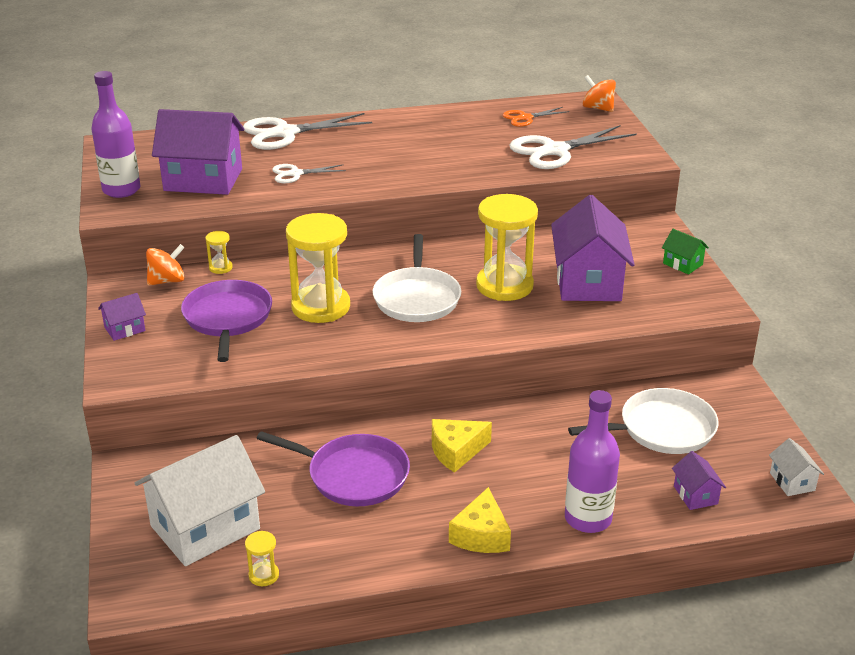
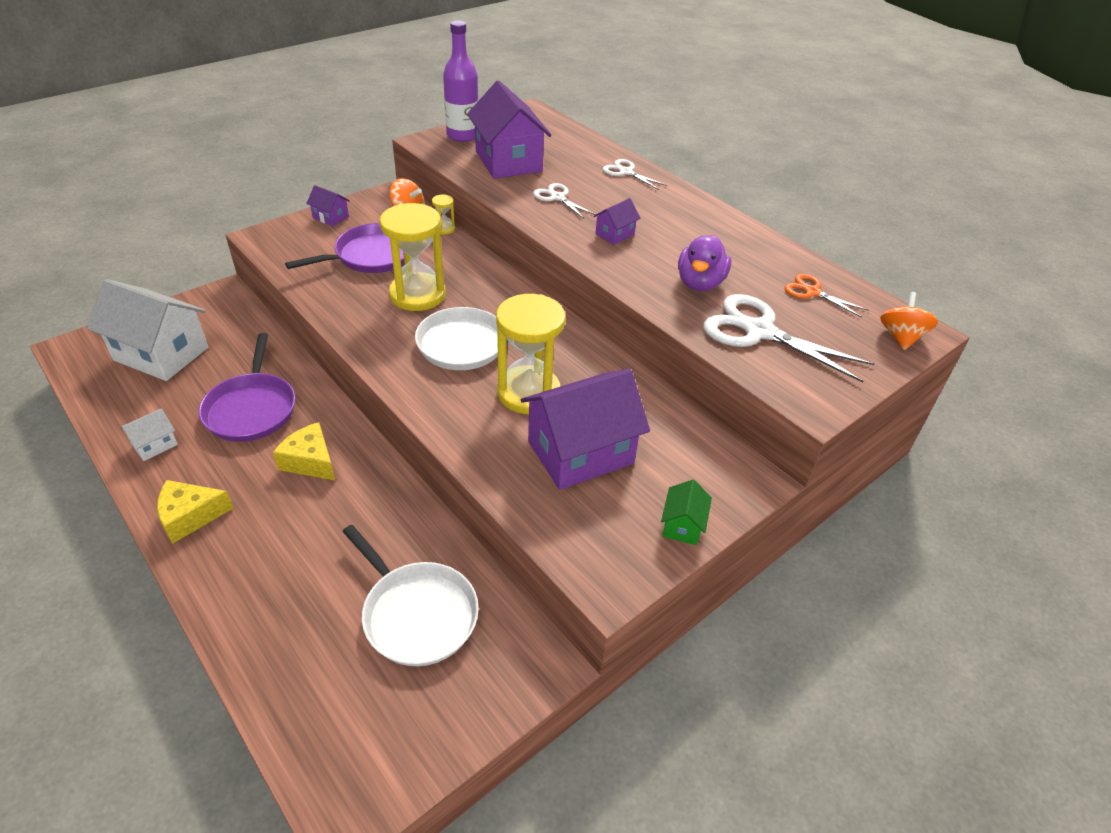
camera: 60 degrees right, 10 degrees up
(264, 575) = (110, 402): yellow hourglass -> none
(285, 133) = (626, 172): white scissors -> white scissors, size x0.54
(480, 153) = (700, 283): none -> purple duck
(588, 519) = (236, 590): purple bottle -> none
(695, 495) = (306, 678): purple house -> purple house (614, 234)
(792, 481) = (367, 779): white house -> white house (154, 445)

